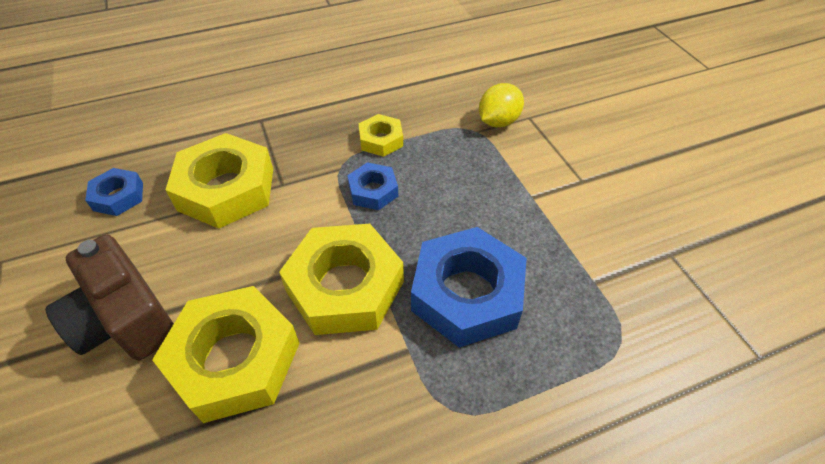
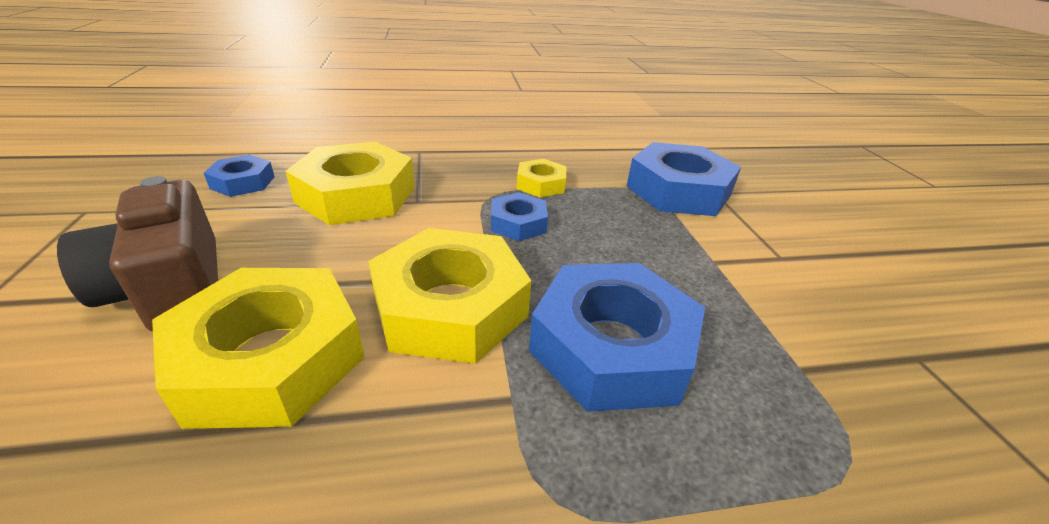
camera: 10 degrees right, 15 degrees down
(498, 122) = (678, 190): yellow lemon -> blue nut

